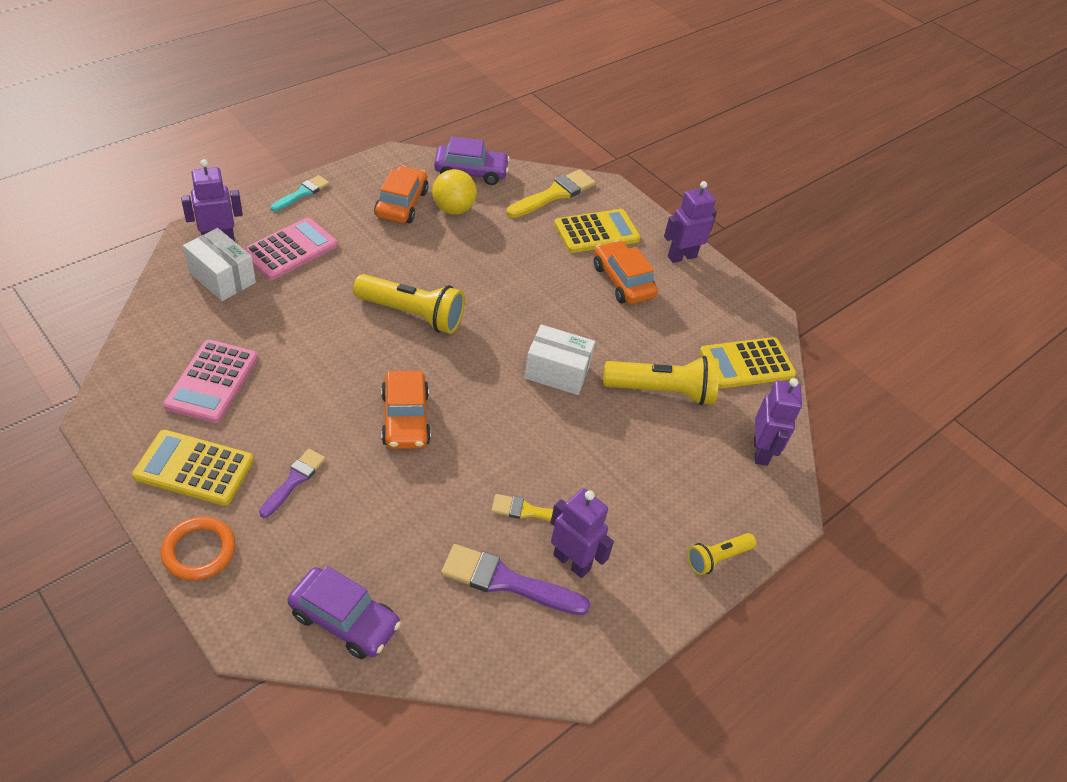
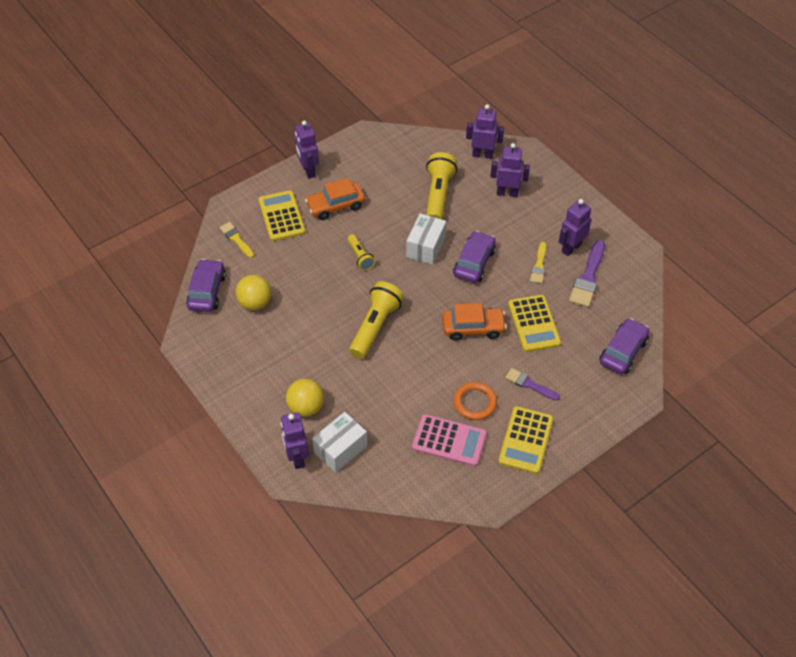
camera: 80 degrees left, 5 degrees up
(199, 551) = (587, 428): orange ring -> orange ring (475, 402)
(290, 249) = (306, 407): pink calculator -> yellow ball
(302, 193) = (234, 406): turquoise brush -> none
(401, 204) = (248, 337): orange car -> none
(530, 427) = (474, 263): none -> purple car
(554, 194) = (236, 239): yellow brush -> yellow brush, size x0.62
(682, 479) = (507, 193): none -> purple robot
(717, 558) = (560, 184): yellow flashlight -> yellow flashlight (360, 257)
(746, 364) = (411, 151): yellow calculator -> yellow calculator (534, 324)

